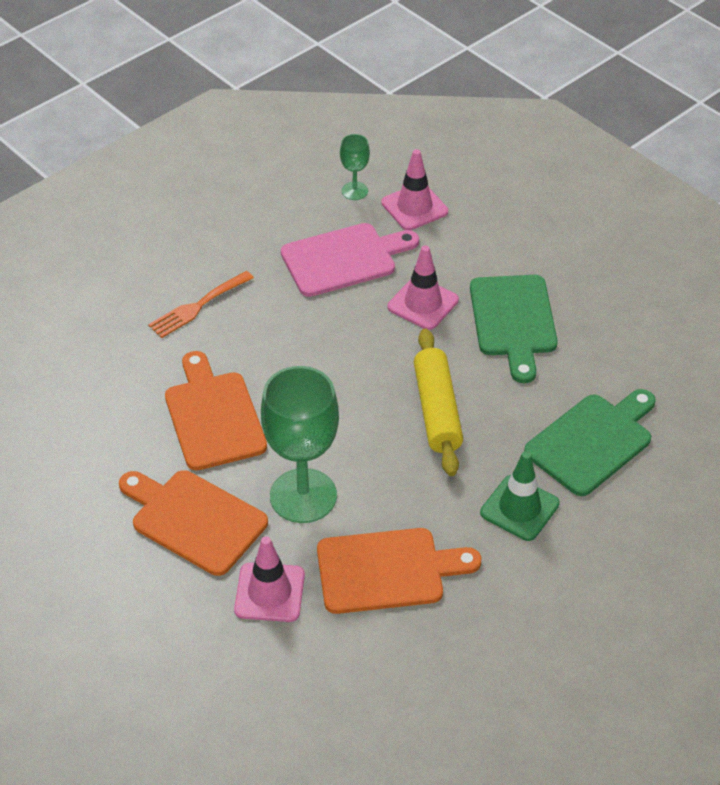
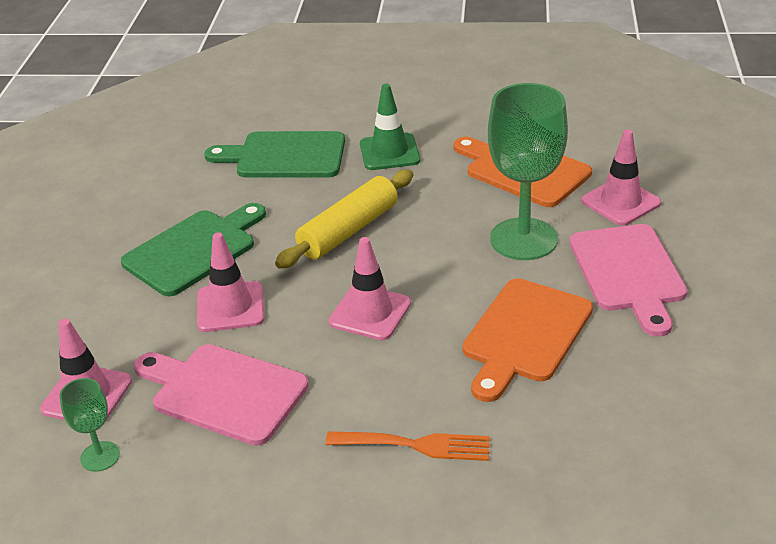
camera: 130 degrees left, 10 degrees down
(194, 520) = (629, 272): orange cutting board -> pink cutting board
(331, 361) = (370, 313): none -> pink traffic cone

